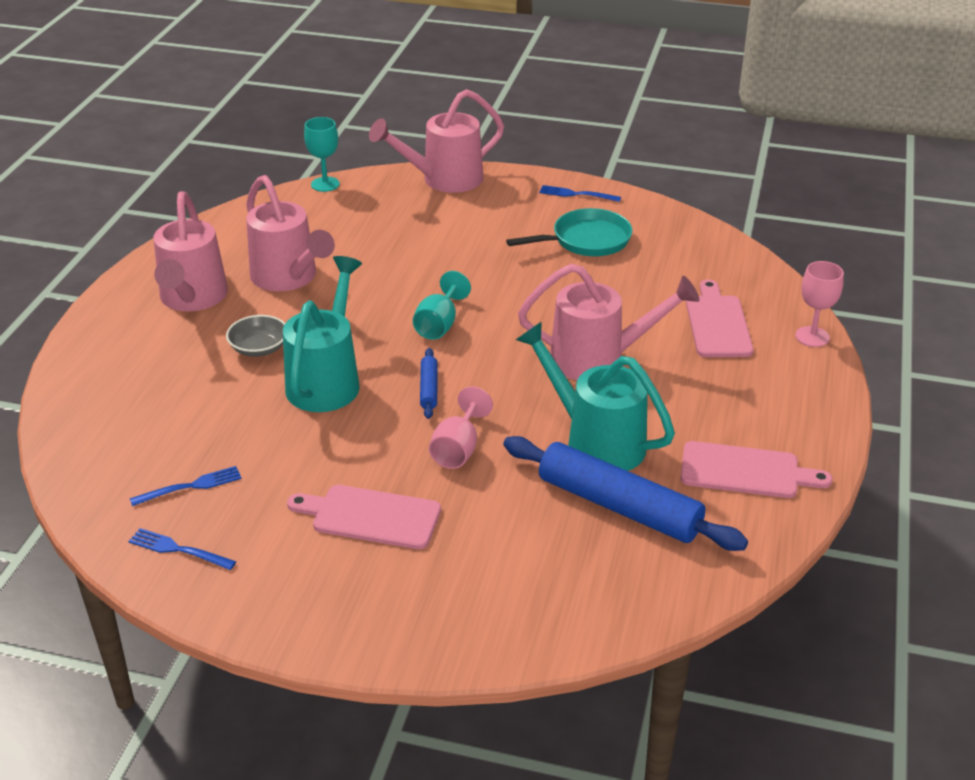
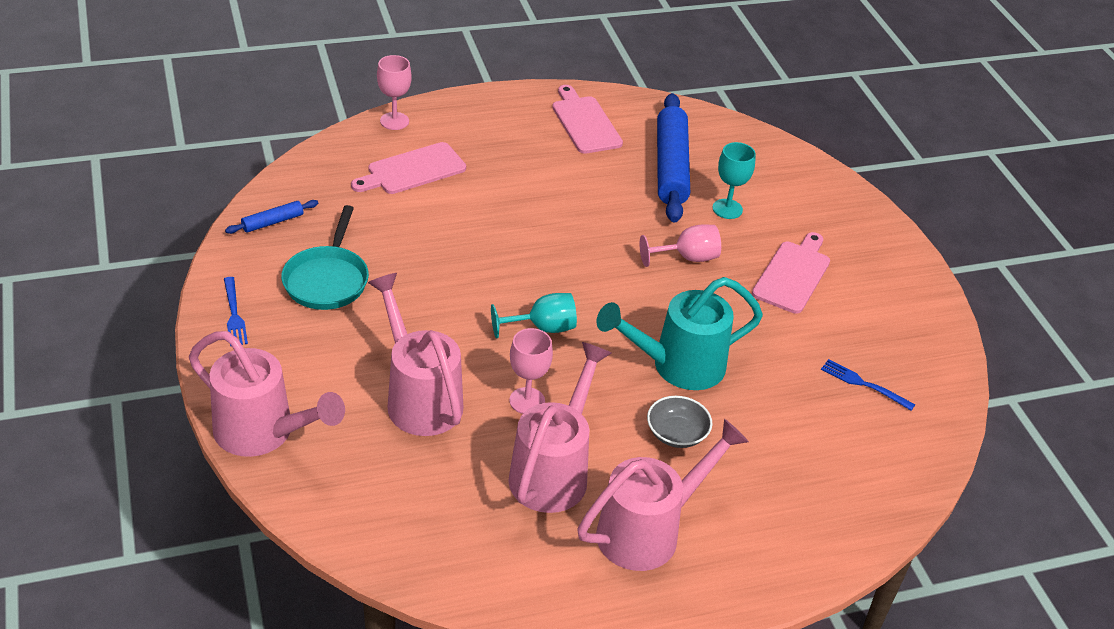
camera: 125 degrees left, 5 degrees up
(178, 550) = (919, 356): blue fork -> none
(325, 184) = (339, 540): turquoise goblet -> turquoise goblet (727, 209)
(367, 289) = (527, 401): none -> pink goblet
(371, 516) = (793, 274): pink cutting board -> pink cutting board turned 135 degrees counterclockwise
(429, 388) = (634, 300): blue rolling pin -> blue rolling pin (273, 222)
(586, 240) = (327, 280): turquoise pan -> turquoise pan turned 120 degrees counterclockwise
(596, 441) = (615, 194): turquoise watering can -> none
(598, 359) = (514, 220): pink watering can -> pink watering can (419, 398)

